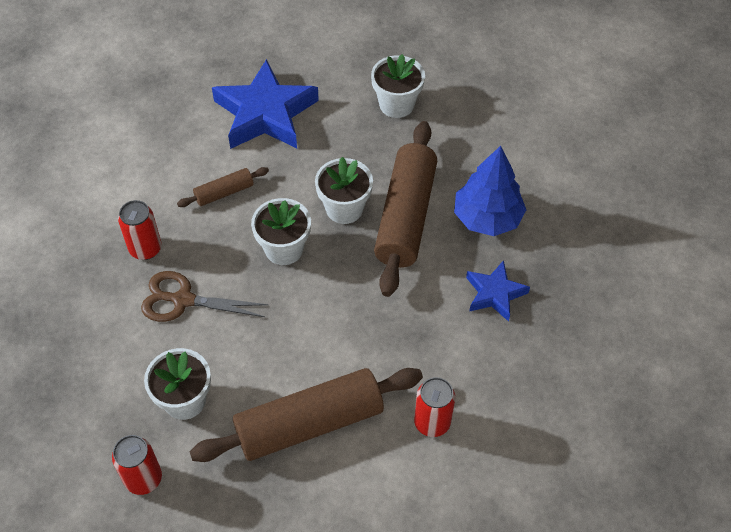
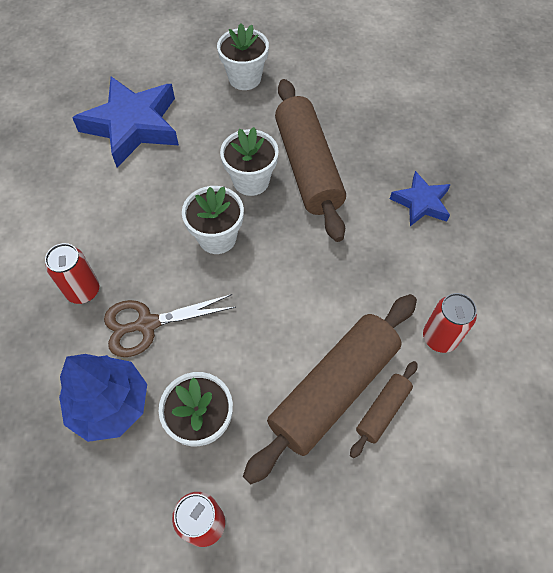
camera: 25 degrees left, 5 degrees up
(224, 192) = (132, 208): brown rolling pin -> brown rolling pin (383, 411)
(487, 218) = (376, 143): blue tree -> blue tree (109, 405)

